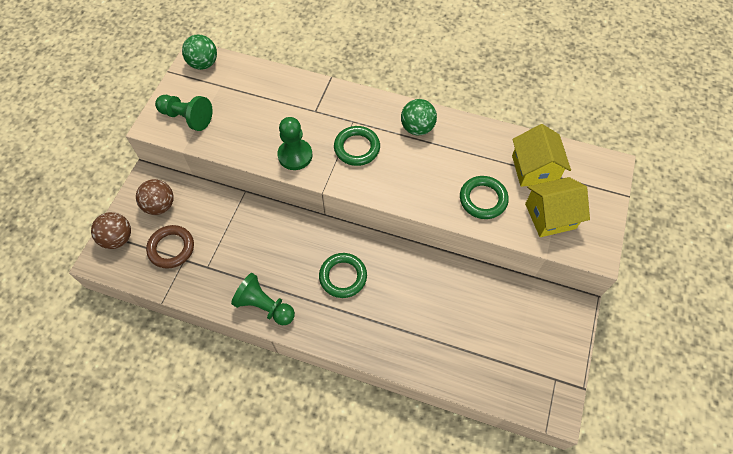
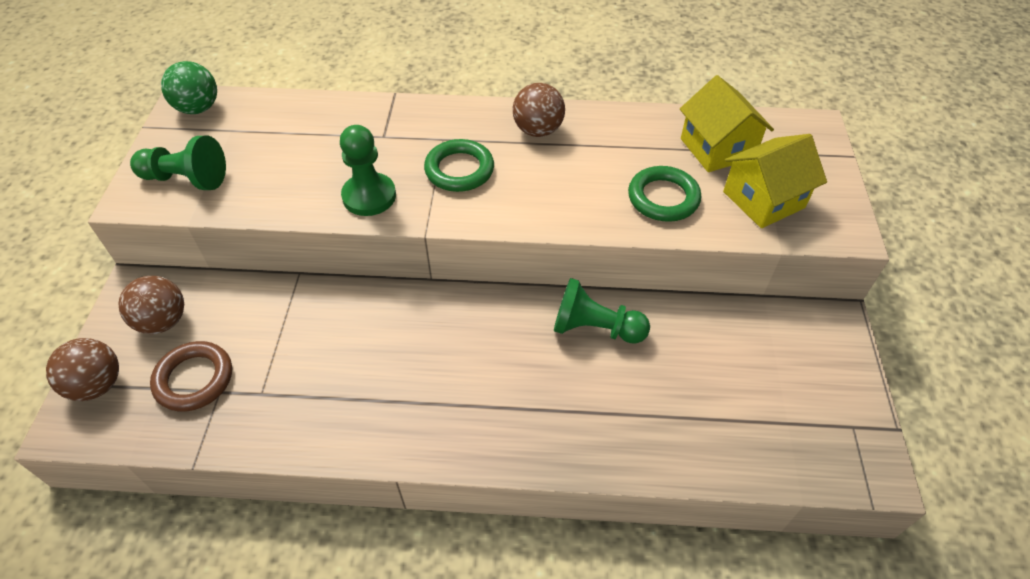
camera: 15 degrees left, 10 degrees down
(264, 306) = (372, 430): green pawn -> green pawn (595, 328)
(343, 277) = (485, 358): green ring -> none
(417, 128) = (538, 130): green ball -> brown ball

